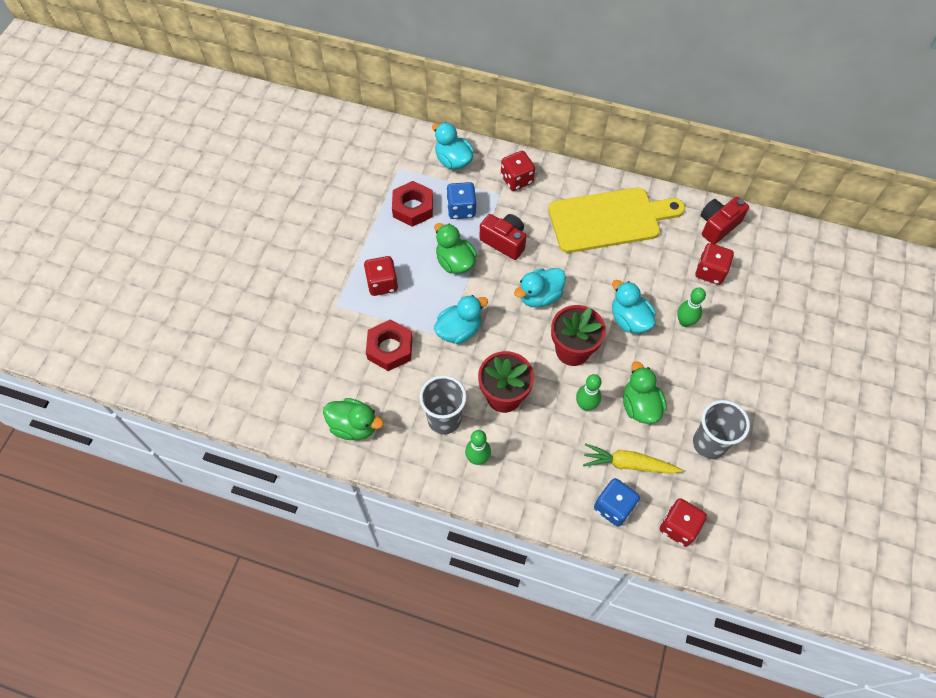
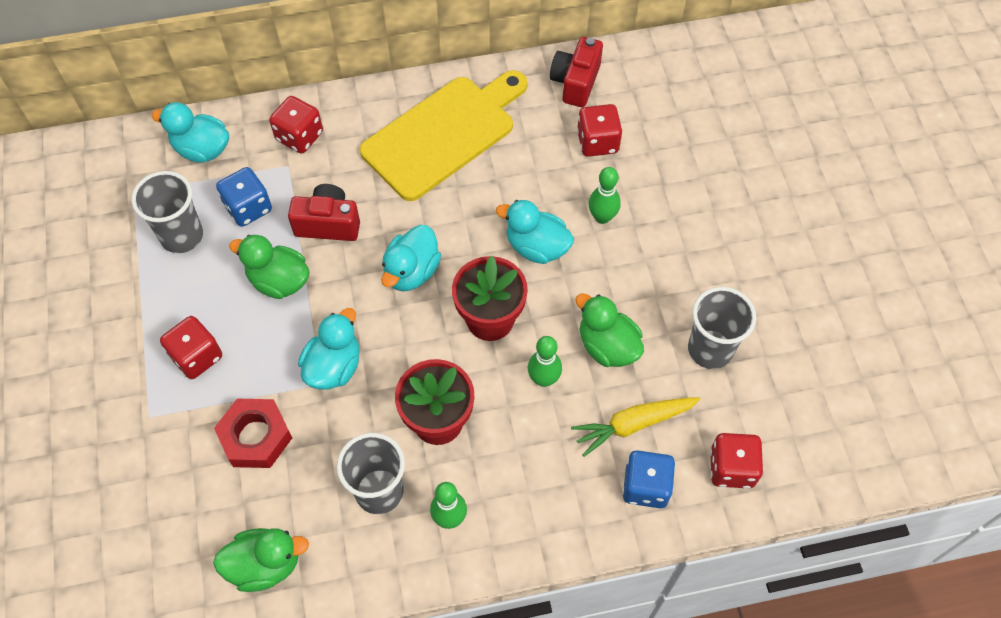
camera: 30 degrees left, 0 degrees up
(413, 208) = (182, 236): red nut -> grey cup

